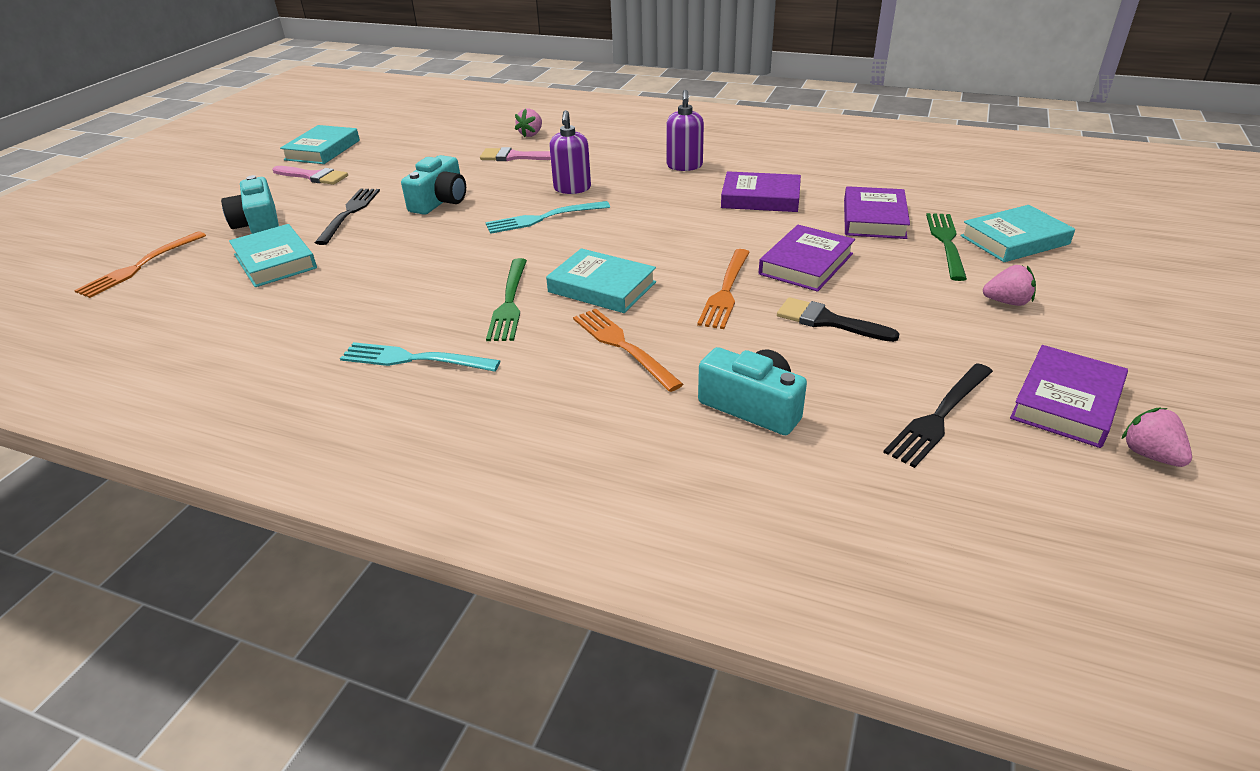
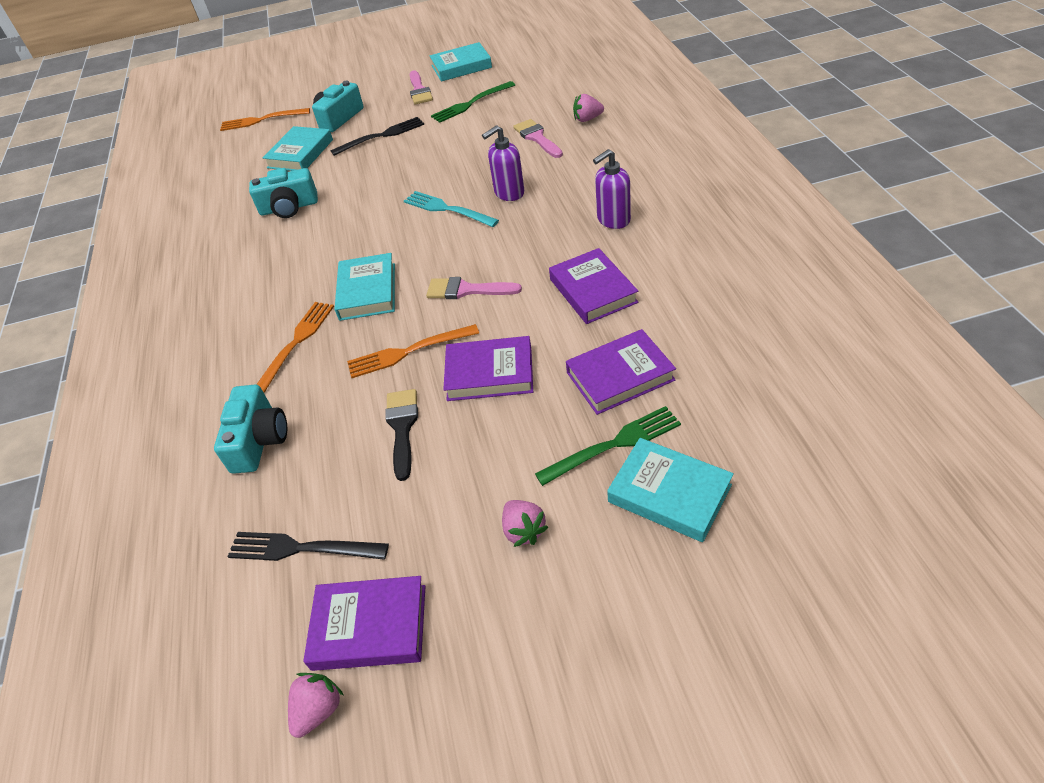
camera: 60 degrees right, 10 degrees up
(413, 359) = (228, 270): turquoise fork -> none
(440, 201) = (431, 155): turquoise camera -> turquoise camera (289, 207)
(509, 303) = (317, 266): green fork -> green fork (470, 104)
(679, 242) = (466, 290): none -> pink brush

